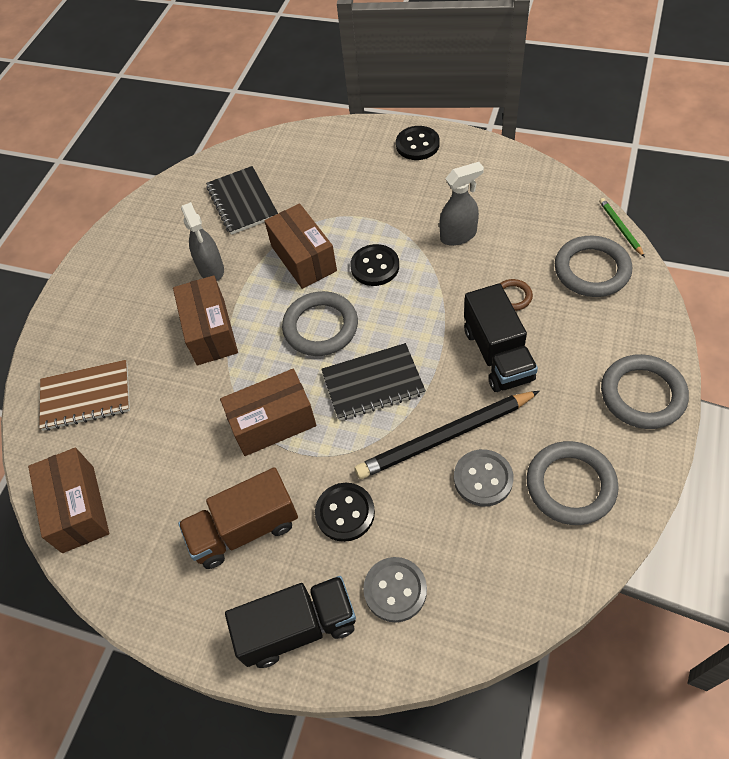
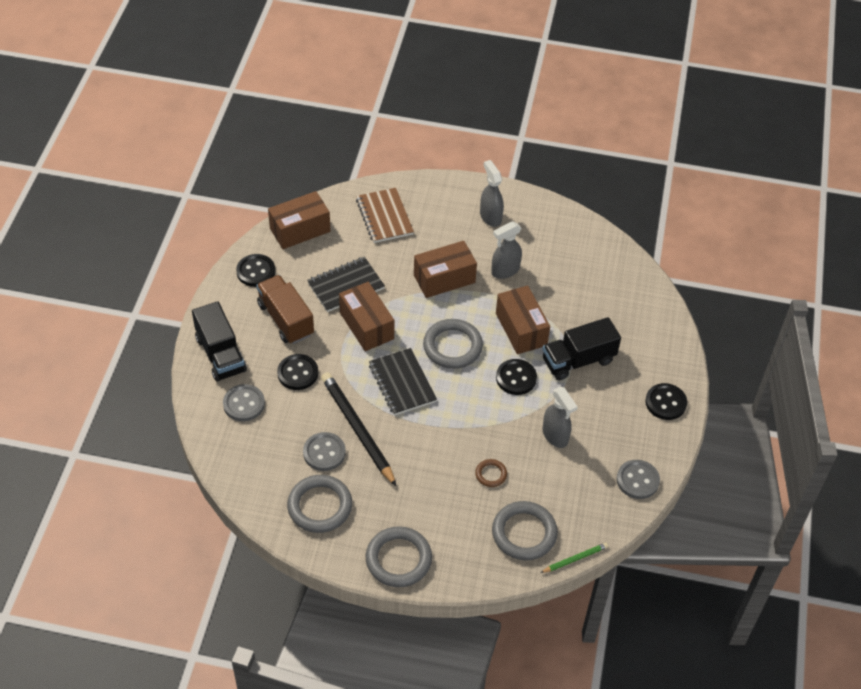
camera: 75 degrees right, 5 degrees down
(121, 280) = (490, 217): none -> grey spray bottle
(143, 574) = (256, 271): none -> black button
(242, 202) = (580, 281): black notebook -> black notebook (346, 286)
(303, 258) = (521, 329): brown box -> brown box turned 75 degrees counterclockwise
(497, 354) = (432, 463): black truck -> black truck (578, 360)
(516, 172) = (637, 480): none -> grey button

